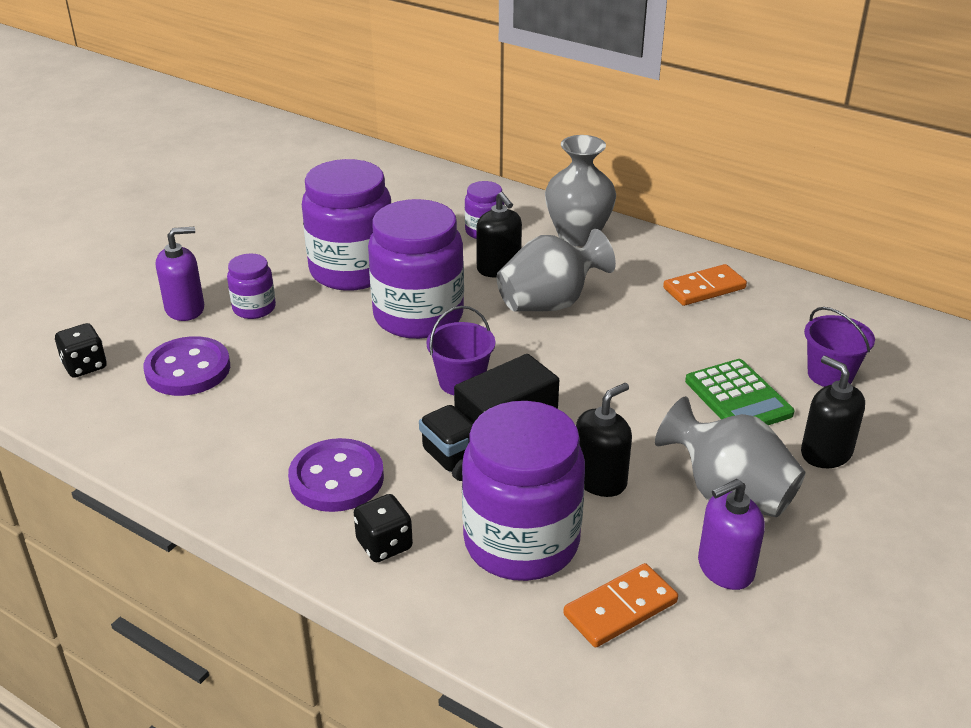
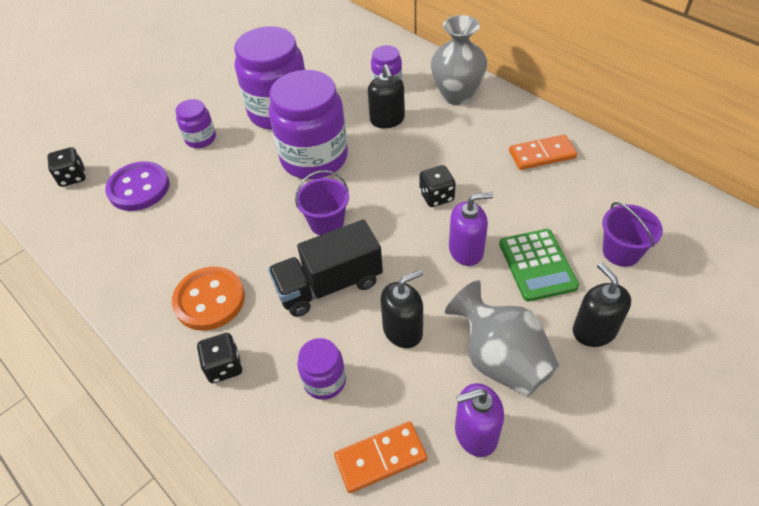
camera: 15 degrees right, 15 degrees up
(185, 309) = (154, 134): purple soap dispenser -> purple soap dispenser (466, 250)
(336, 478) = (209, 300): purple button -> orange button
(521, 542) = (324, 381): purple jar -> purple jar, size x0.48
(550, 304) = (415, 157): grey vase -> none
(591, 341) = (436, 196): none -> black dice

